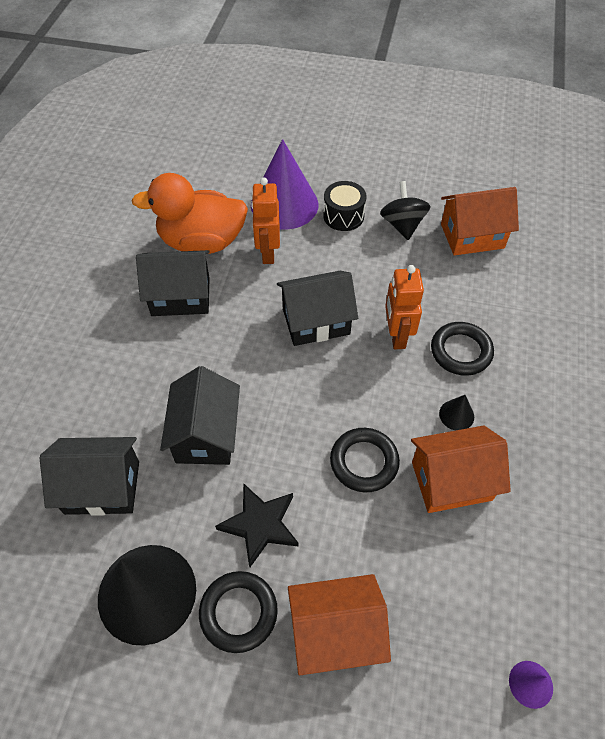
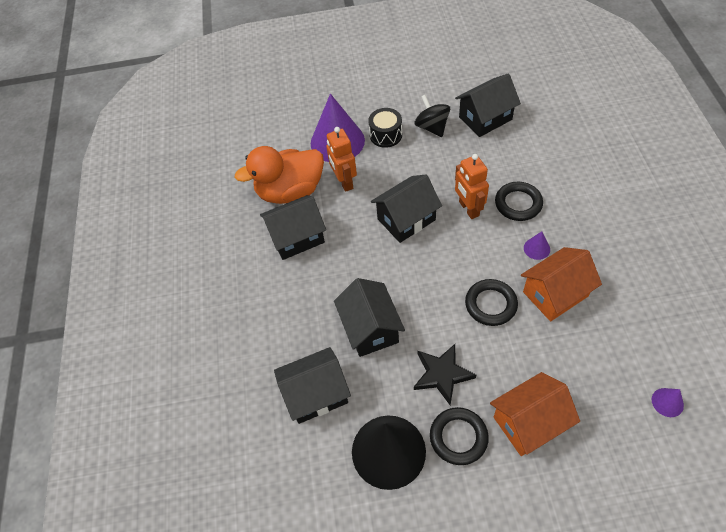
camera: 15 degrees left, 0 degrees up
(456, 415) = (536, 248): black cone -> purple cone
(472, 236) = (485, 118): orange house -> black house

